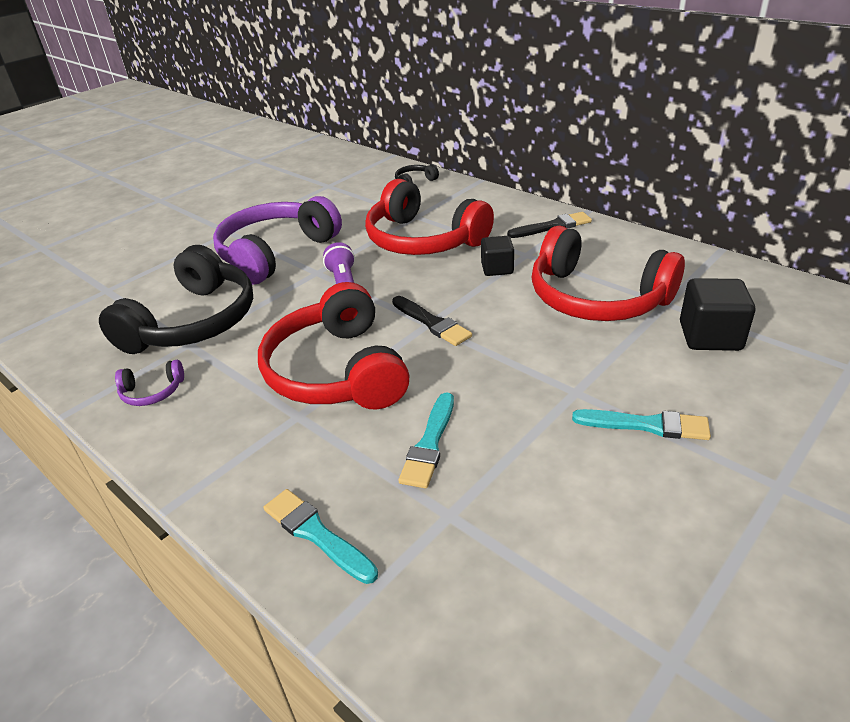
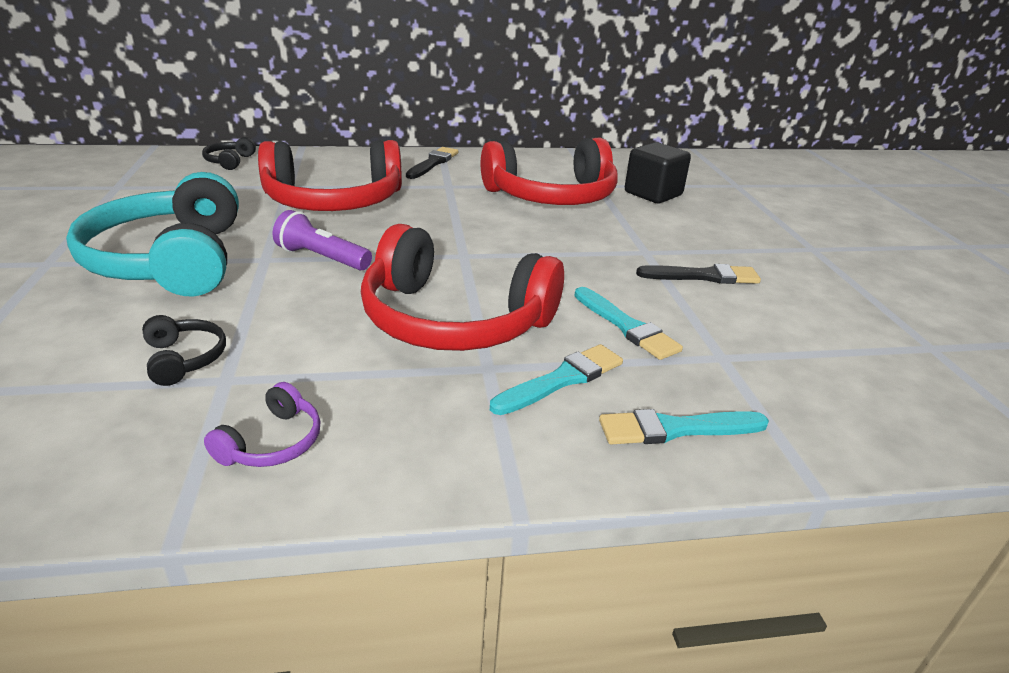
camera: 55 degrees left, 5 degrees down
(193, 322) = (184, 359): black headphones -> black headphones, size x0.41
(276, 253) = (171, 260): purple headphones -> turquoise headphones
(432, 323) = (466, 253): black brush -> black brush (703, 276)
(497, 268) = (444, 201): black cube -> none
(646, 425) = (713, 251): turquoise brush -> turquoise brush (562, 380)

